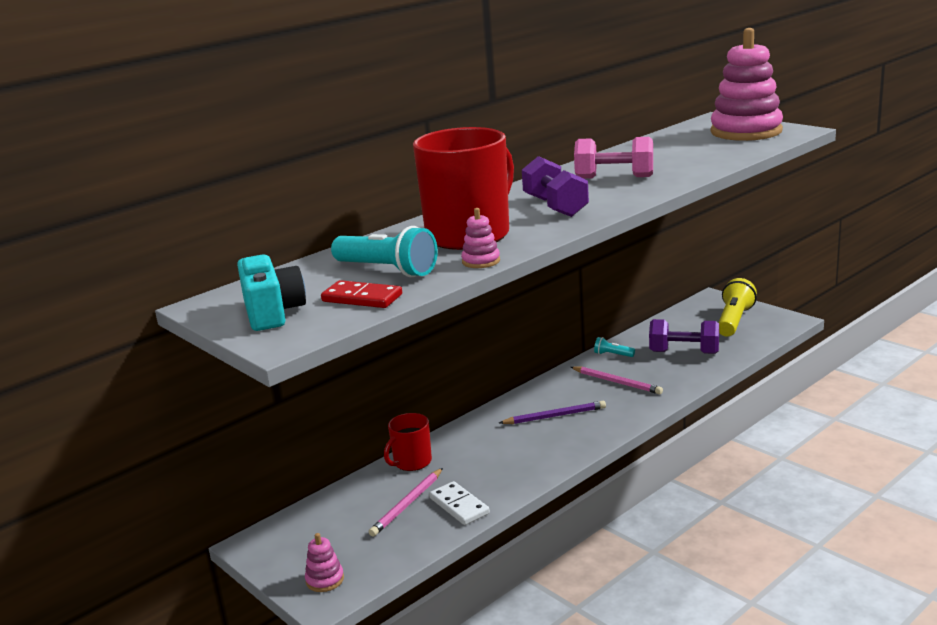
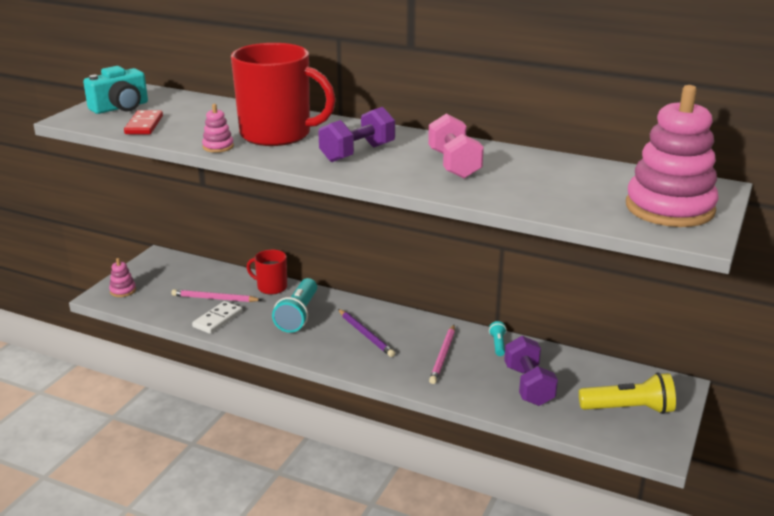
camera: 65 degrees right, 5 degrees up
(387, 270) = (198, 123): turquoise flashlight -> turquoise flashlight (298, 315)

